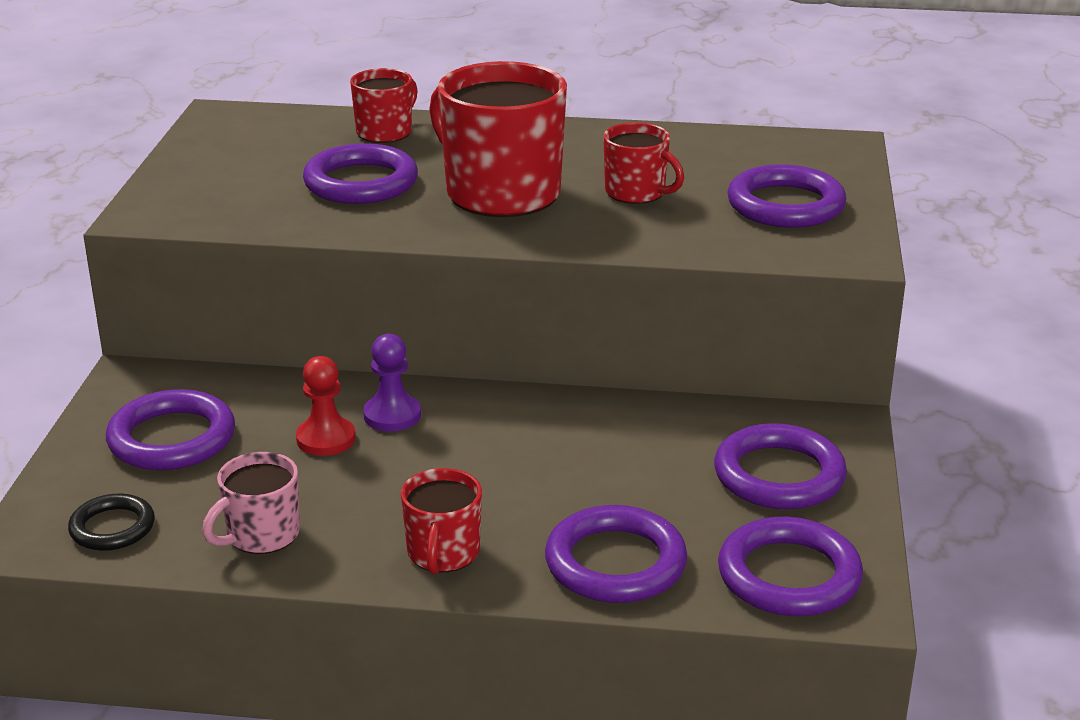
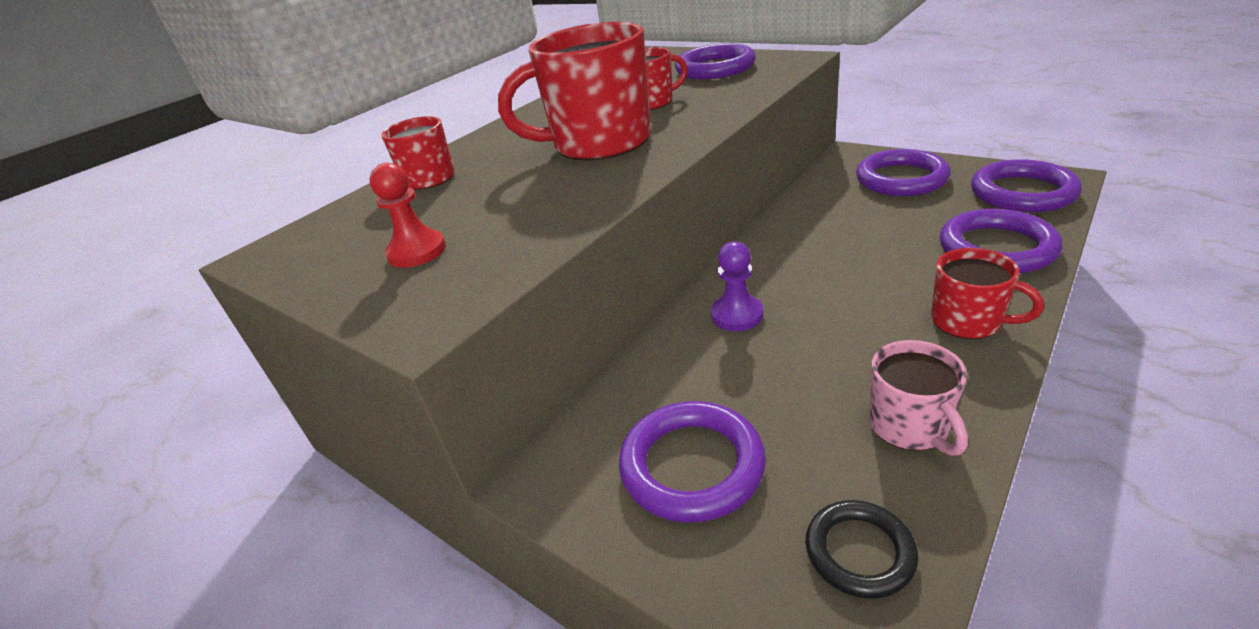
camera: 55 degrees left, 5 degrees up
(326, 439) = (754, 357): red pawn -> red pawn (417, 251)
(361, 182) = (509, 195): purple ring -> none

